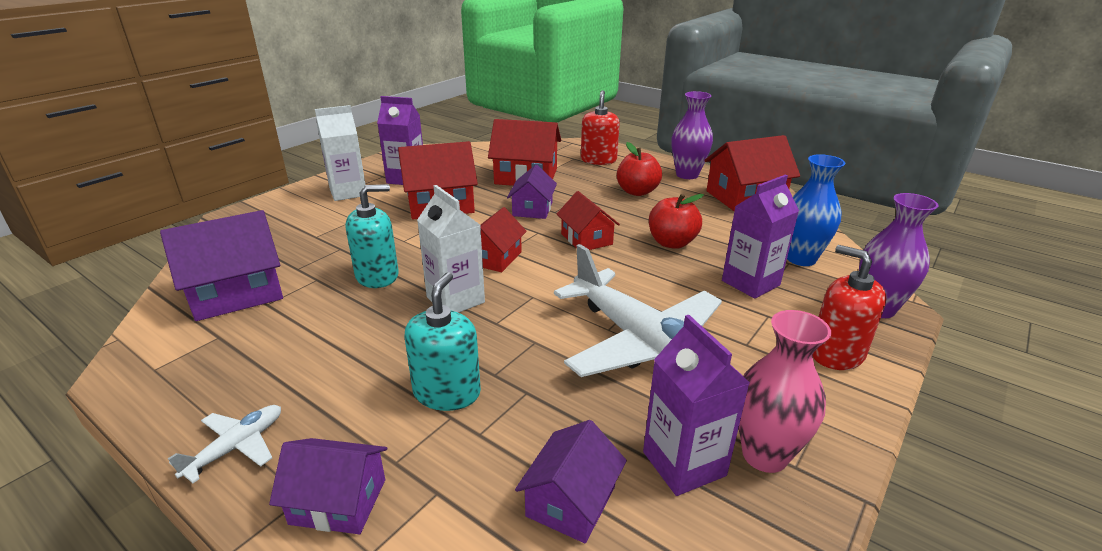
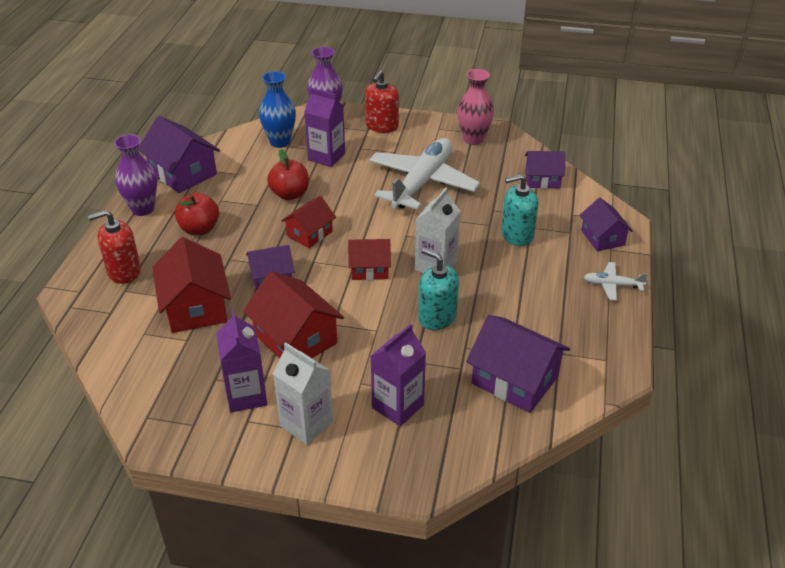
camera: 115 degrees left, 10 degrees up
(684, 463) = (497, 157): purple carton -> purple carton (398, 406)
(745, 197) = (183, 173): red house -> purple house

